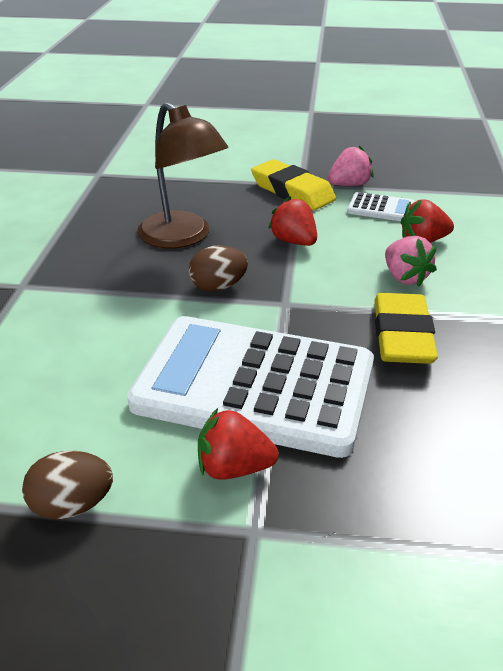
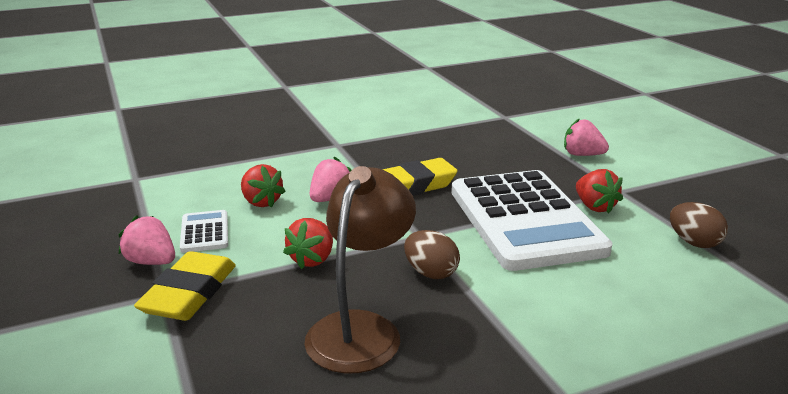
camera: 120 degrees left, 10 degrees down
(415, 576) = (582, 155): none -> pink strawberry

